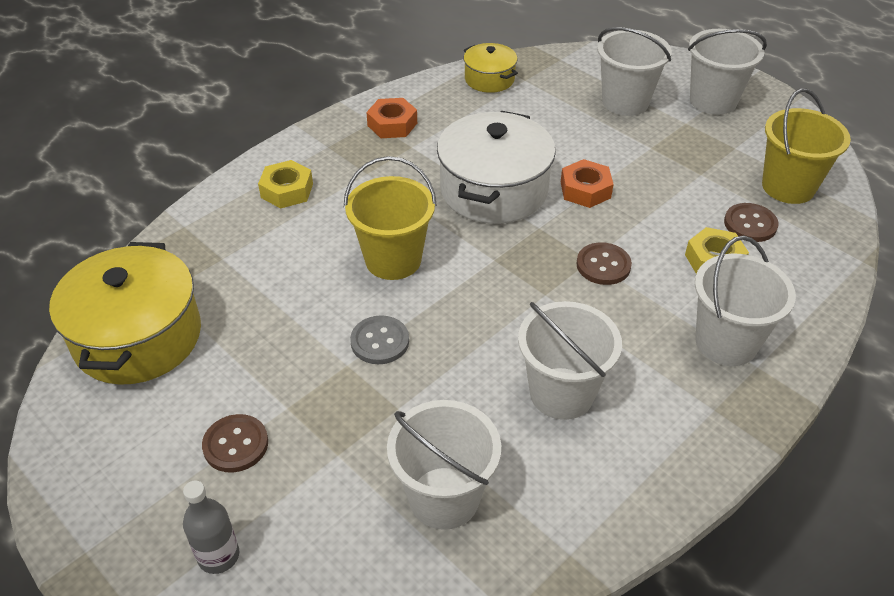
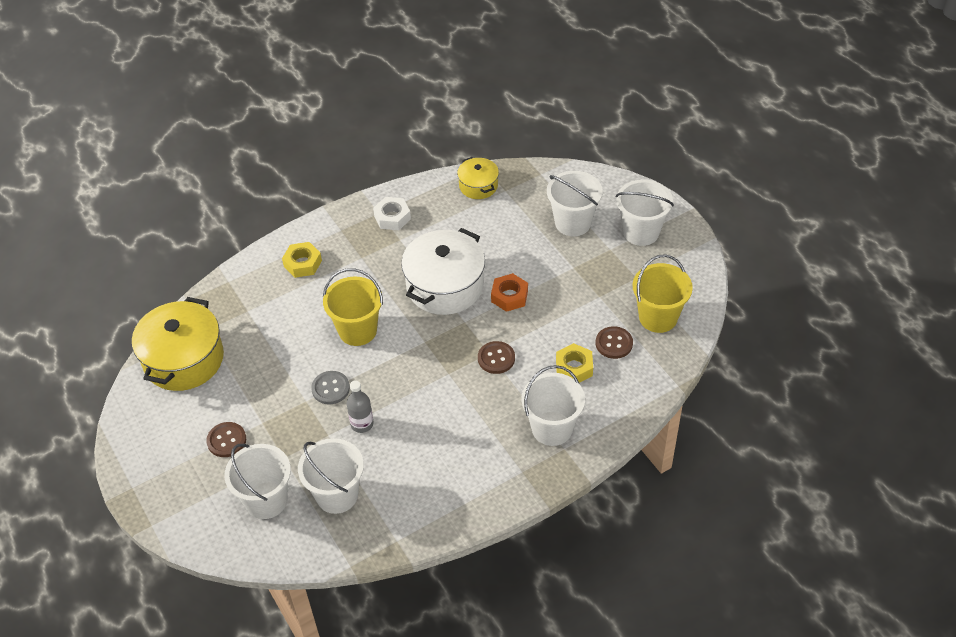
camera: 15 degrees right, 5 degrees up
(218, 556) = (202, 503): grey bottle -> grey bottle (362, 424)
(392, 124) = (392, 217): orange nut -> white nut
(561, 393) = (431, 444): white bucket -> white bucket (266, 500)

